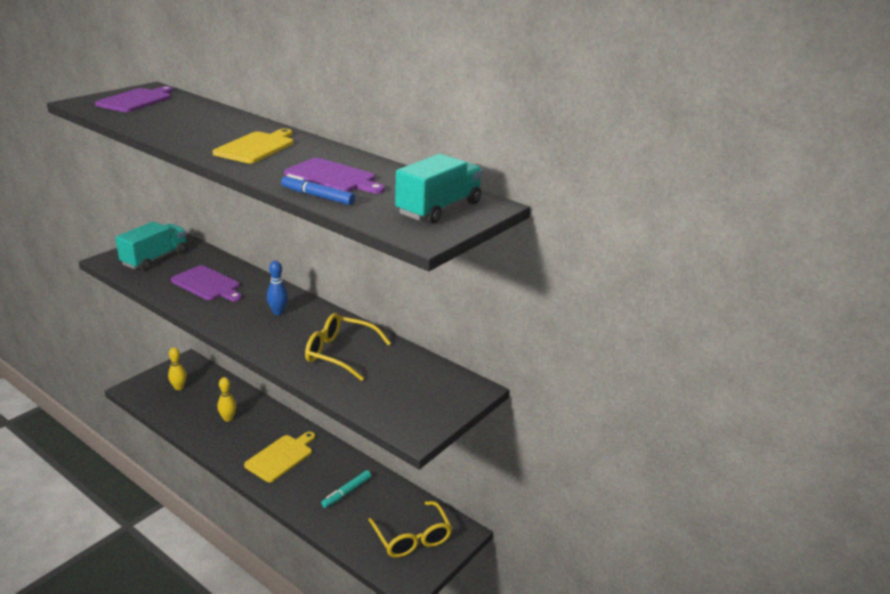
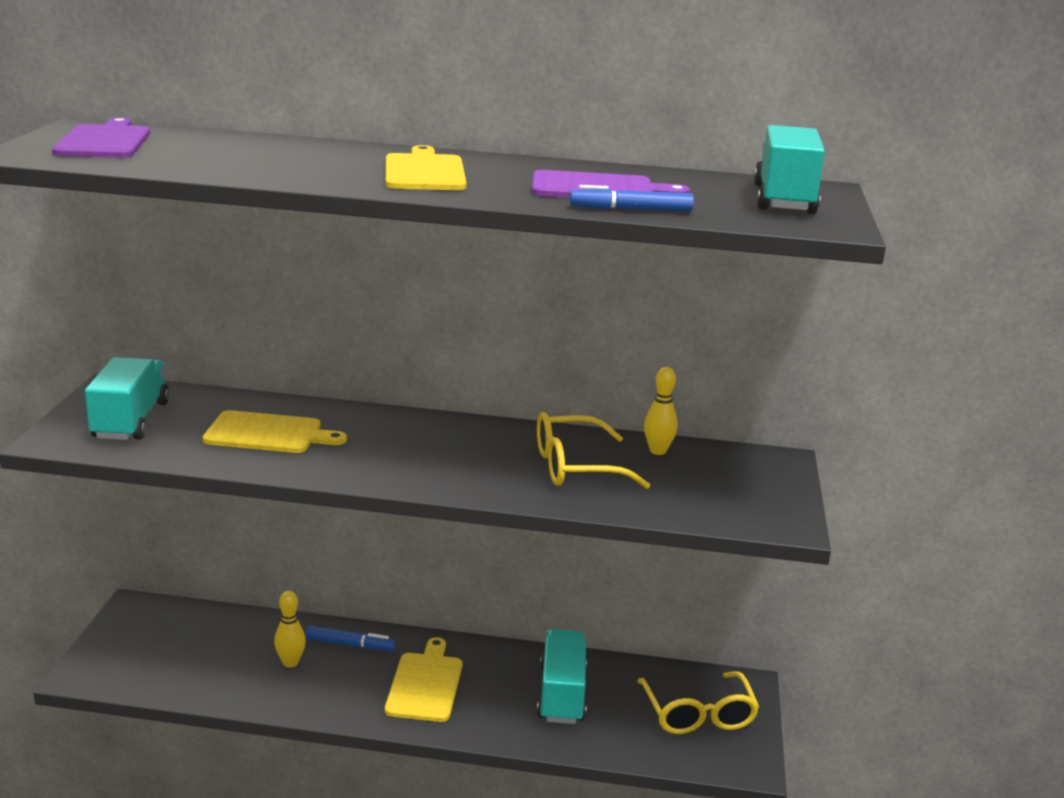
camera: 30 degrees left, 5 degrees down
(179, 387) = (162, 647): yellow bowling pin -> yellow bowling pin (657, 451)
(207, 284) = (268, 433): purple cutting board -> yellow cutting board
(266, 419) = (350, 645): none -> blue marker
(278, 312) = (423, 442): blue bowling pin -> none
(346, 492) = (561, 694): turquoise marker -> turquoise truck
(412, 538) = (698, 715): yellow glasses -> yellow glasses turned 45 degrees clockwise

